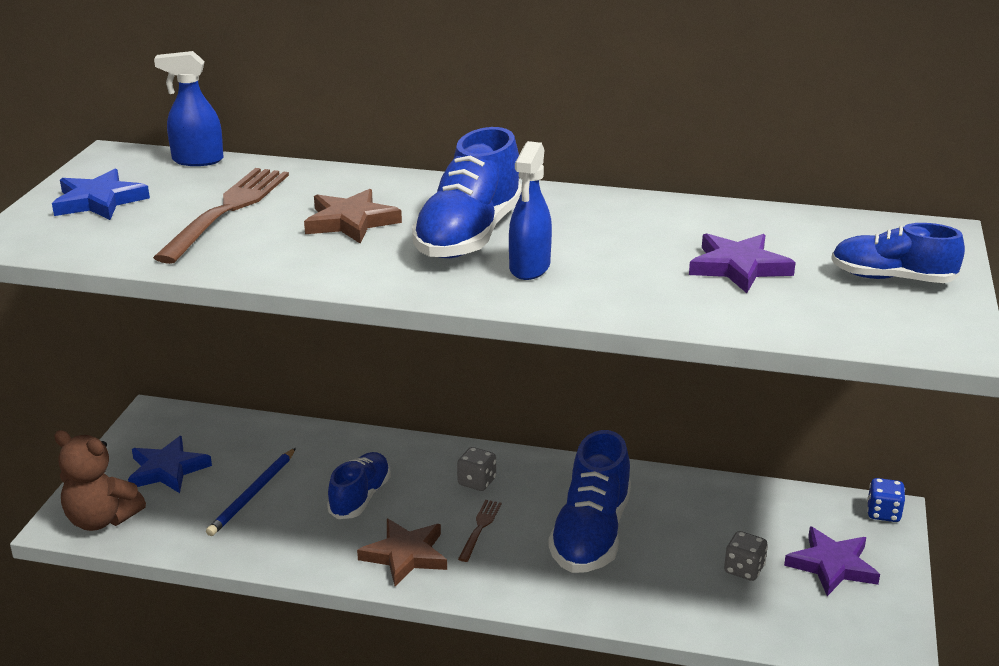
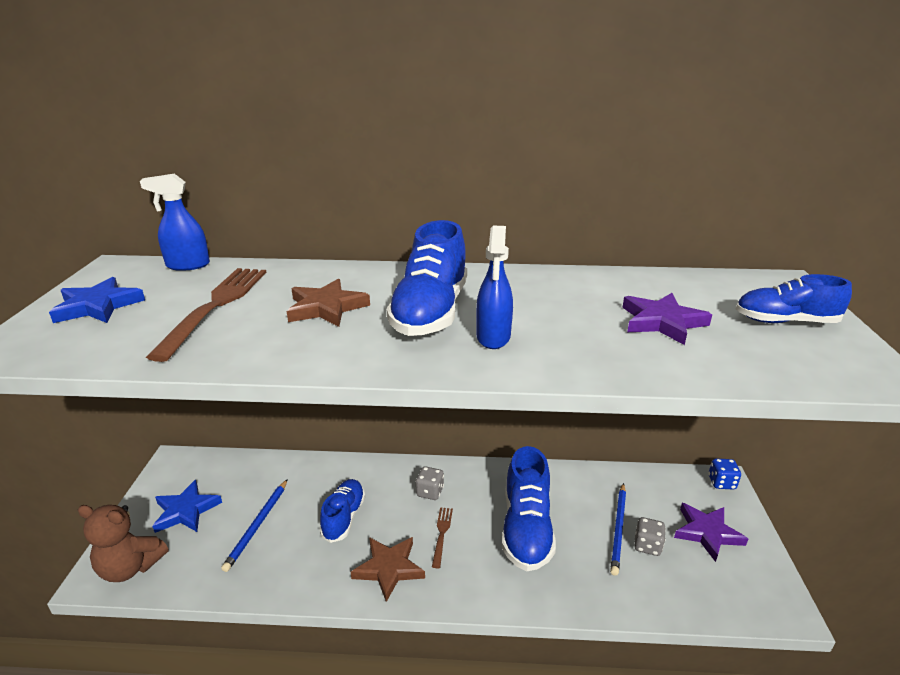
camera: 10 degrees left, 0 degrees up
(713, 548) = (618, 529): none -> blue pencil

